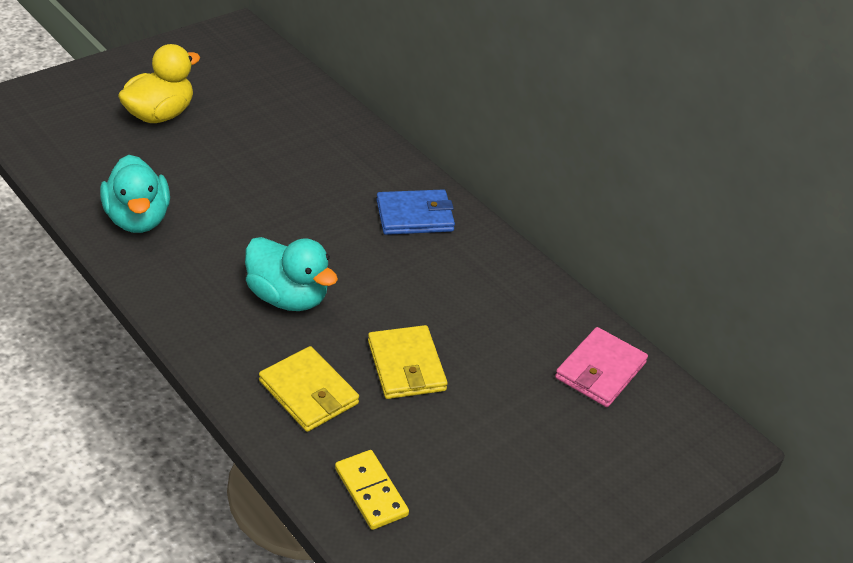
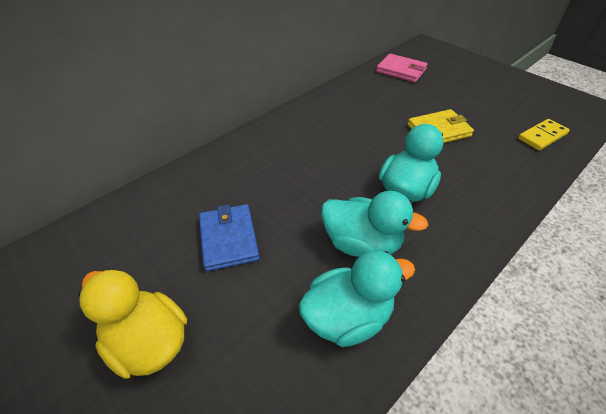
camera: 90 degrees left, 5 degrees up
(217, 243) = (362, 243): none -> turquoise duck
(308, 392) = (489, 168): yellow wallet -> none
(415, 216) = (293, 136): blue wallet -> blue wallet (229, 238)

